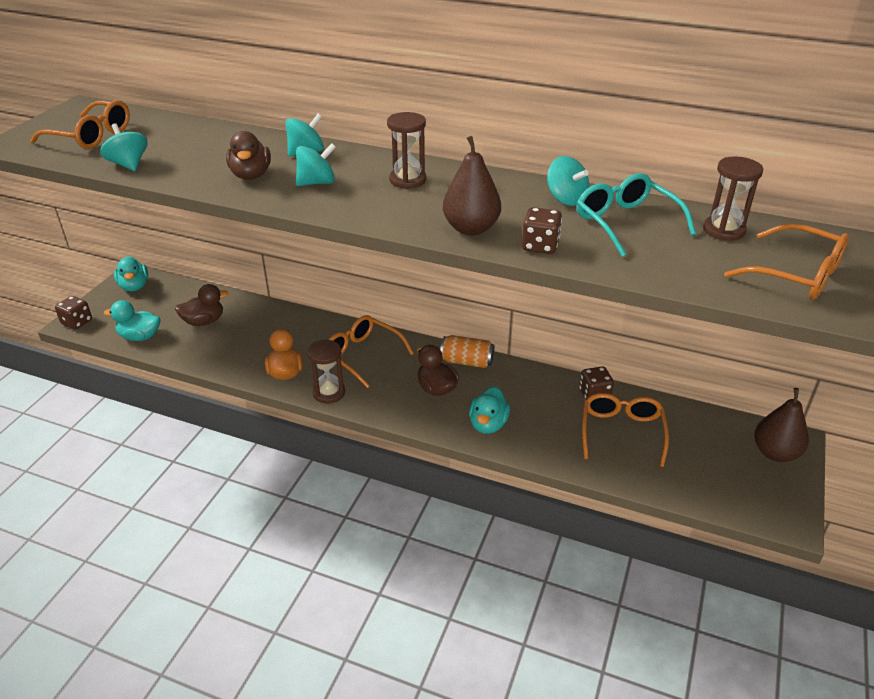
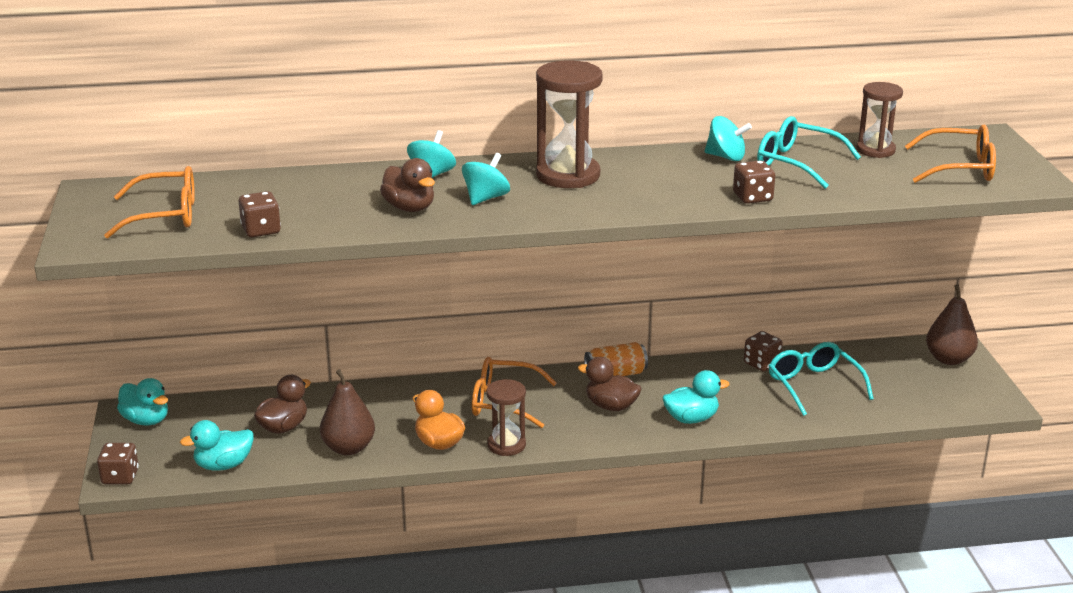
camera: 30 degrees left, 10 degrees down
(129, 165) = (261, 230): turquoise spinning top -> brown dice
(407, 180) = (568, 175): brown hourglass -> brown hourglass, size x1.61
(471, 229) = (679, 199): brown pear -> brown pear (348, 448)
(488, 424) = (691, 419): turquoise duck -> turquoise duck turned 90 degrees counterclockwise
(621, 432) = (813, 385): orange glasses -> turquoise glasses

